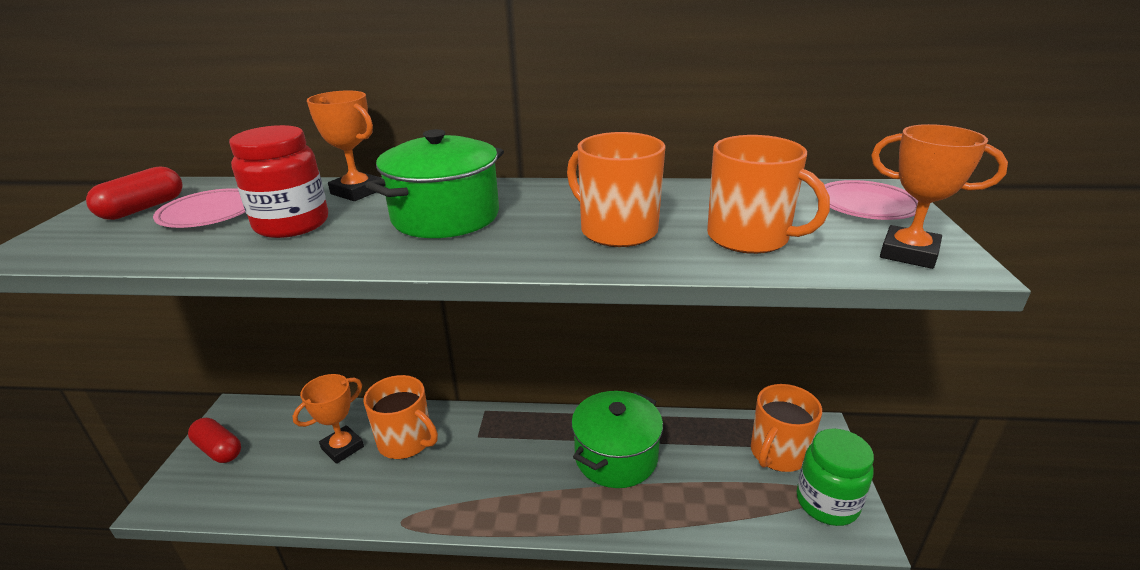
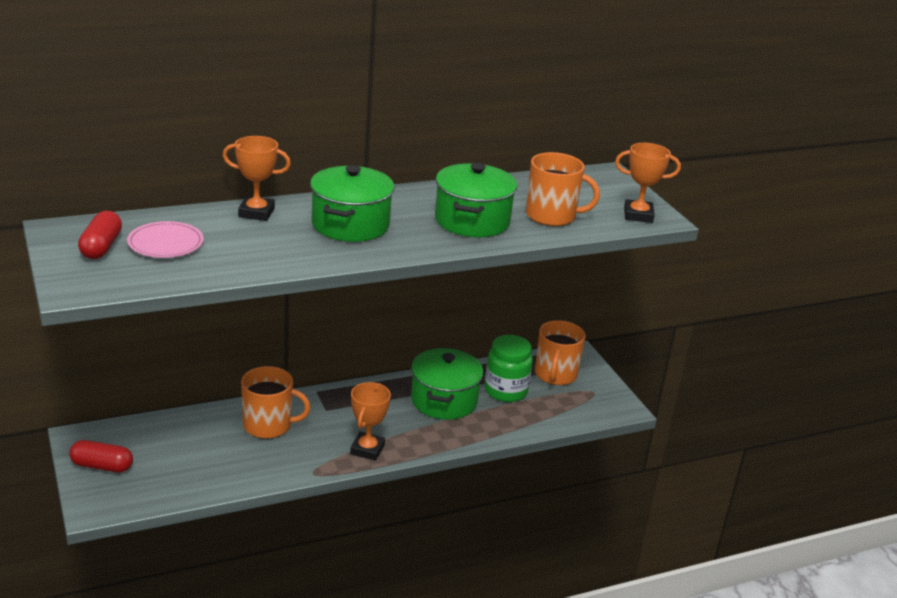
camera: 30 degrees left, 0 degrees up
(292, 224) = (247, 244): red jar -> none
(342, 447) = (217, 441): orange trophy -> orange trophy (367, 449)
(617, 230) = (472, 221): orange mug -> green pot
(827, 503) = (598, 396): green jar -> green jar (505, 391)
(866, 205) = (604, 185): pink plate -> none

